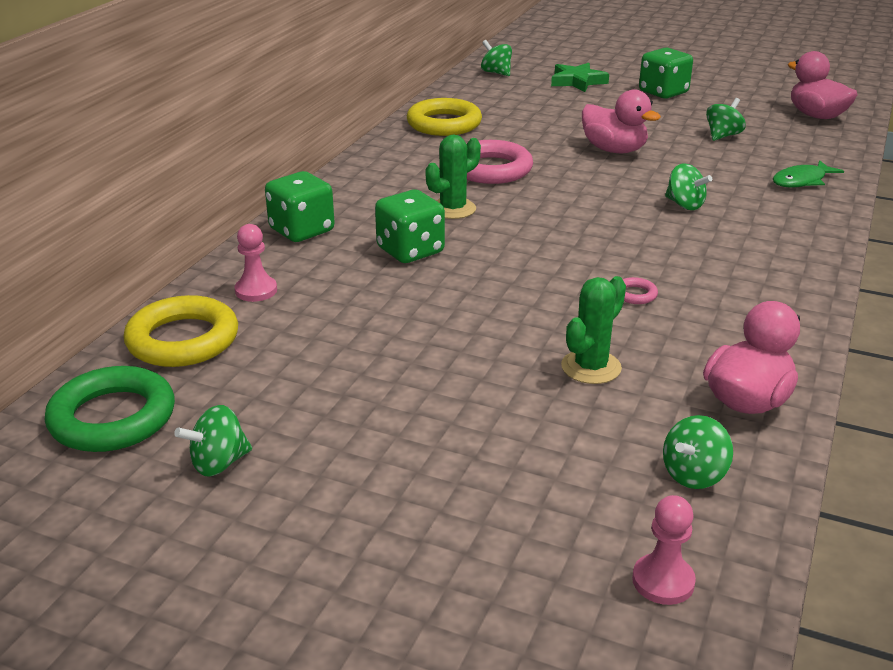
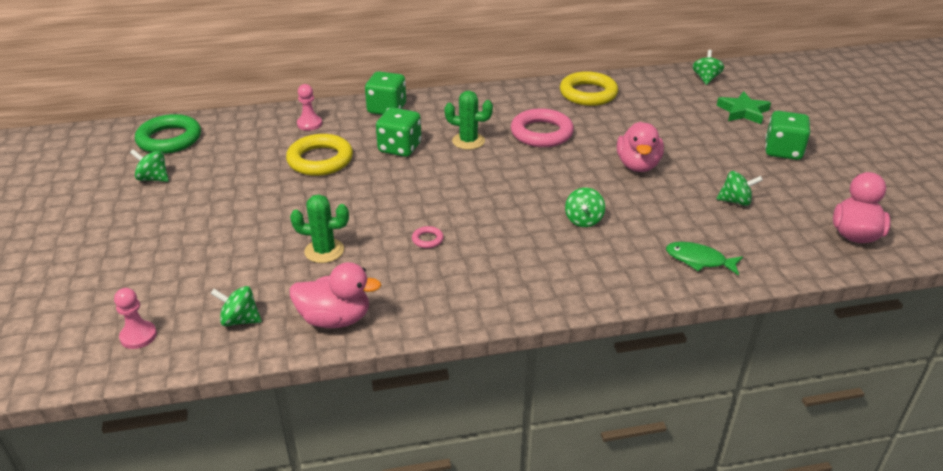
camera: 55 degrees right, 5 degrees up
(183, 340) = (246, 126): yellow ring -> yellow ring (320, 160)

